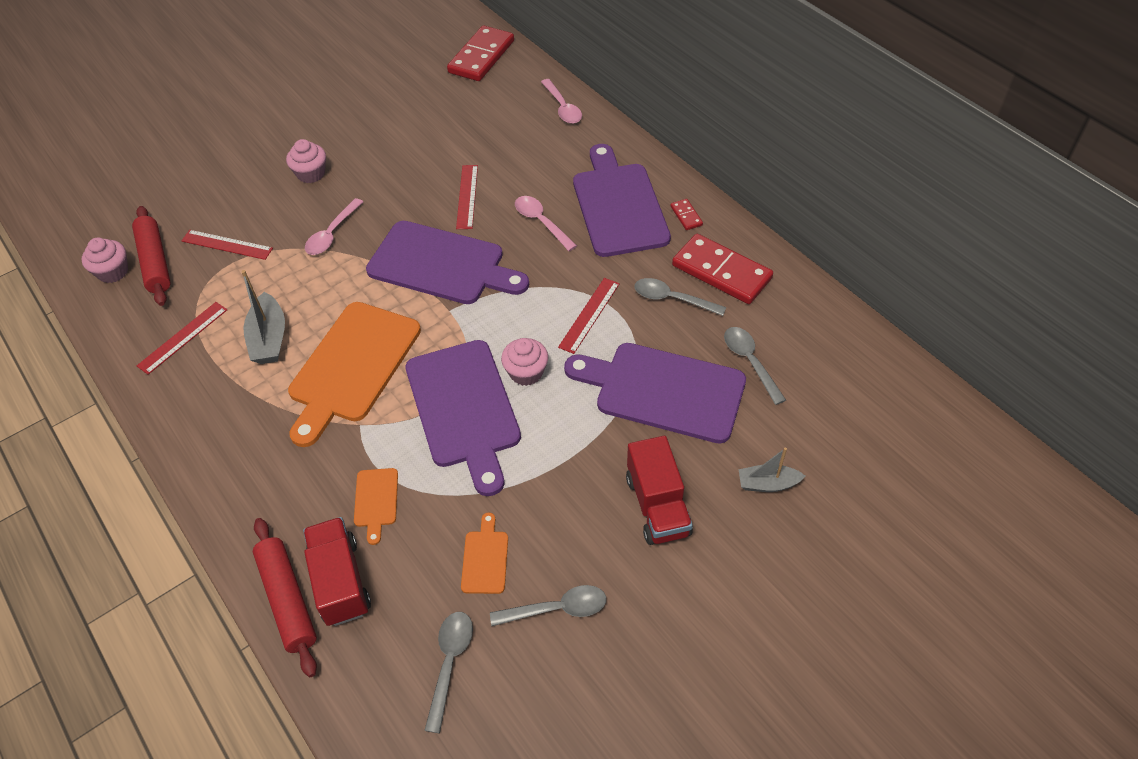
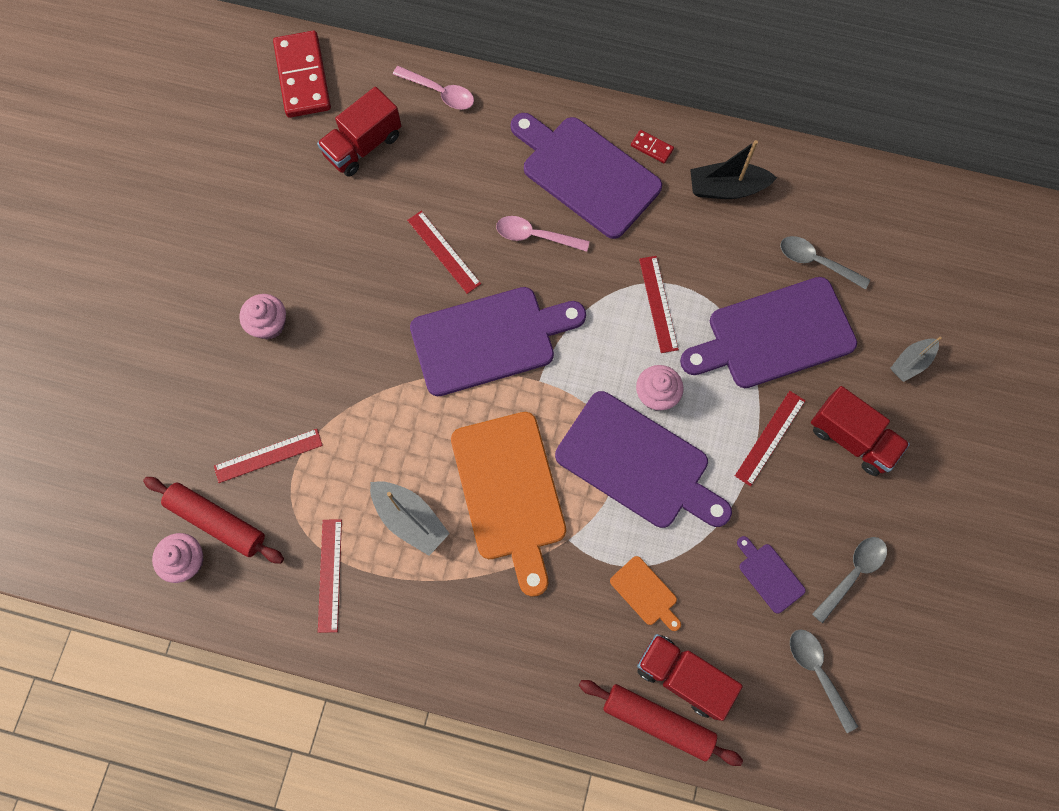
camera: 40 degrees left, 20 degrees up
(332, 234) = (357, 375): pink spoon -> none
(479, 111) = (363, 146): none -> red truck
(485, 559) = (769, 575): orange cutting board -> purple cutting board
(587, 460) = (770, 438): none -> red ruler
(672, 299) = (710, 242): grey spoon -> none
(721, 272) = (726, 188): red domino -> black boat

